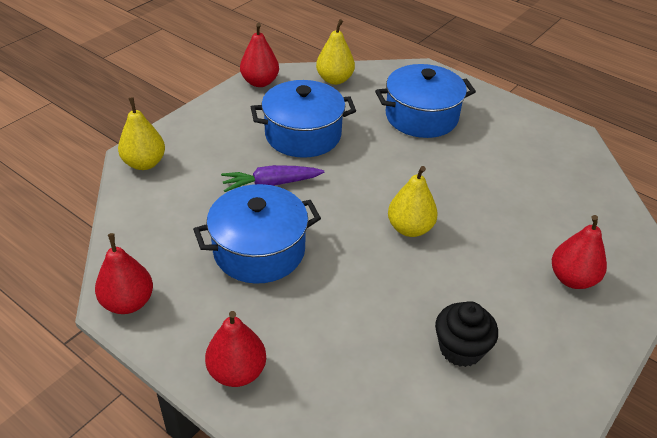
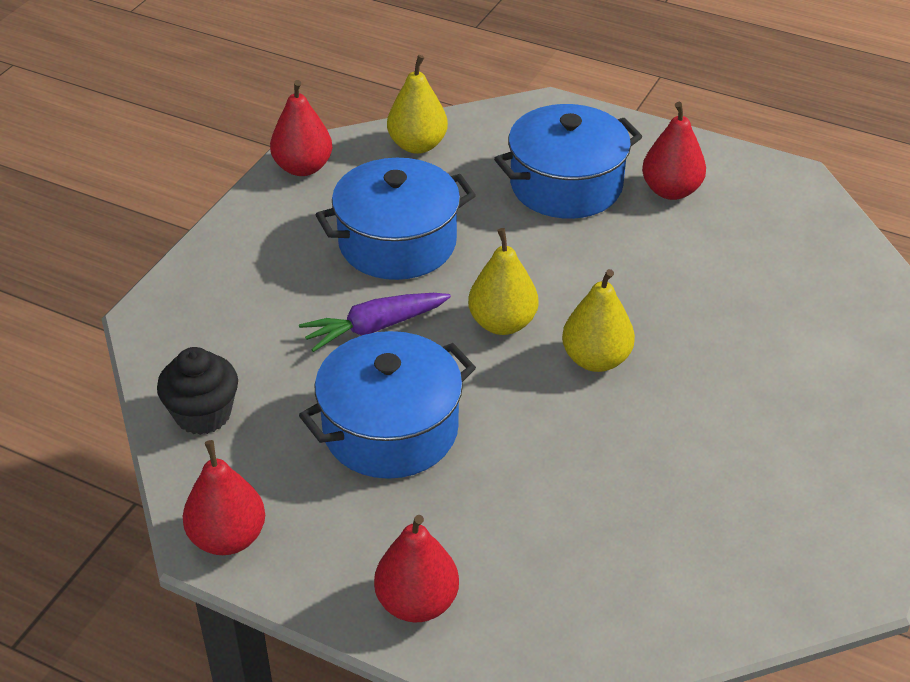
camera: 10 degrees left, 0 degrees up
(144, 163) = (171, 328): yellow pear -> yellow pear (502, 323)
(460, 349) = (710, 515): black cupcake -> black cupcake (203, 414)
(572, 279) = (836, 392): red pear -> red pear (671, 190)

